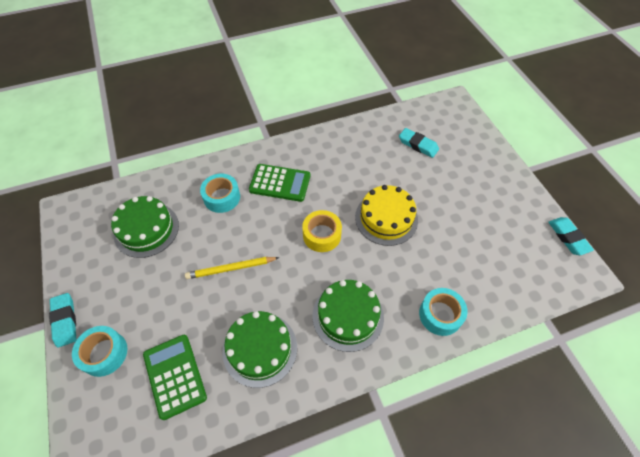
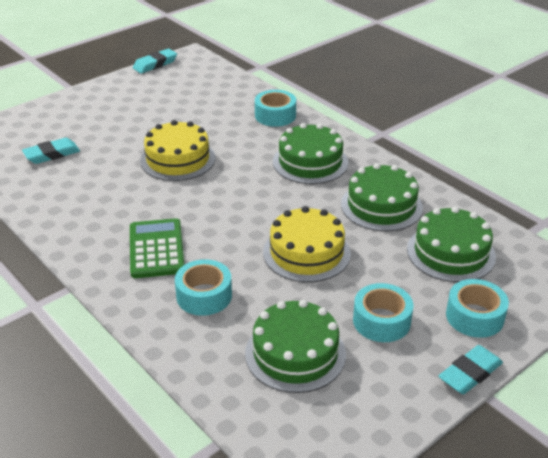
camera: 110 degrees left, 20 degrees down
(140, 288) = (381, 321): none -> turquoise tape
(175, 376) = (451, 253): green calculator -> green cake
(231, 268) = (306, 253): yellow pencil -> yellow cake
(322, 235) = (223, 197): yellow tape -> none
(418, 145) = (52, 154): turquoise eraser -> turquoise eraser turned 45 degrees clockwise

